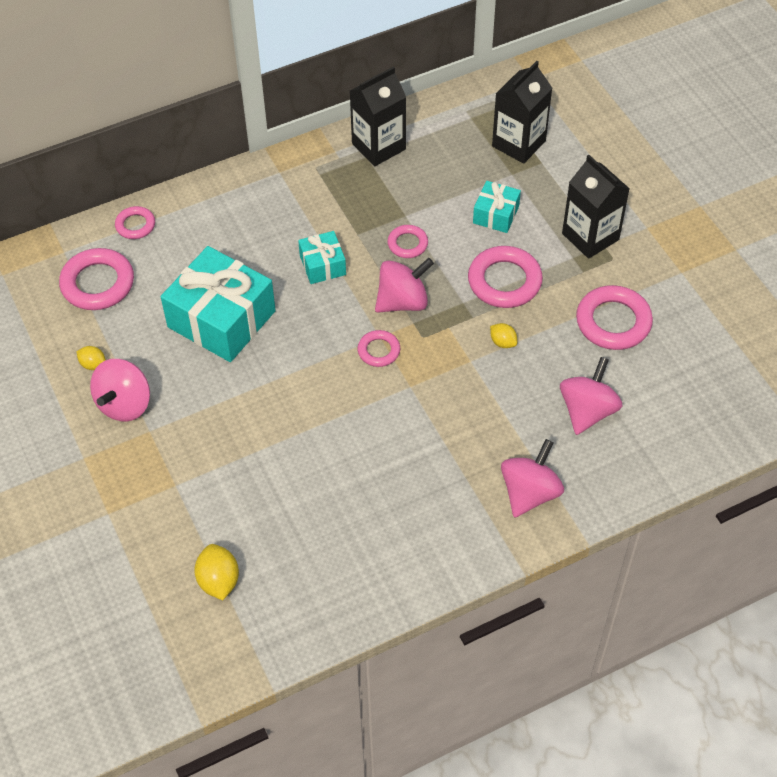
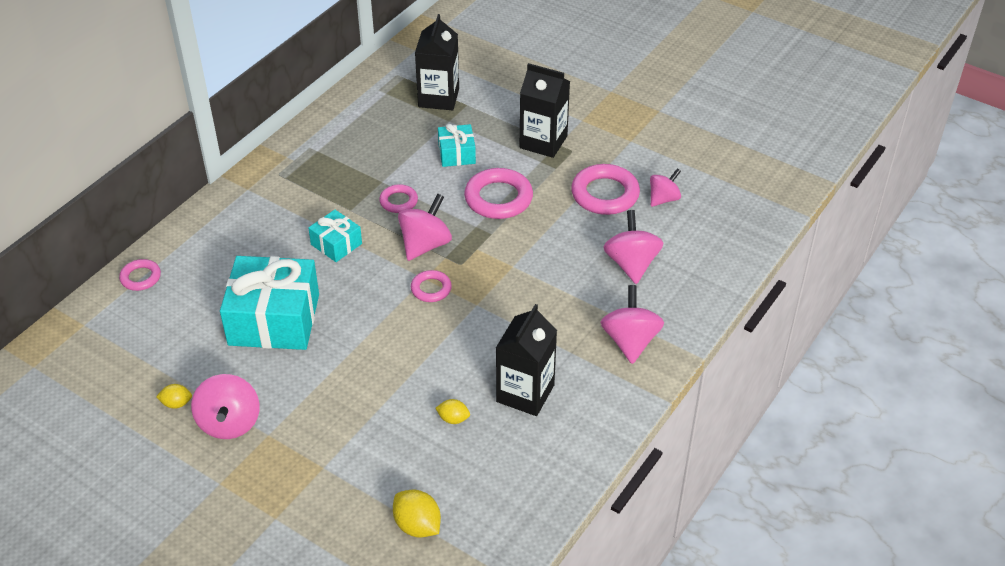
camera: 30 degrees left, 10 degrees down
(98, 283) = (136, 337): pink ring -> none
(378, 146) = (322, 140): black carton -> black carton (525, 393)
(503, 342) = (529, 242): yellow lemon -> yellow lemon (453, 419)
(670, 353) = (663, 199): none -> pink spinning top

